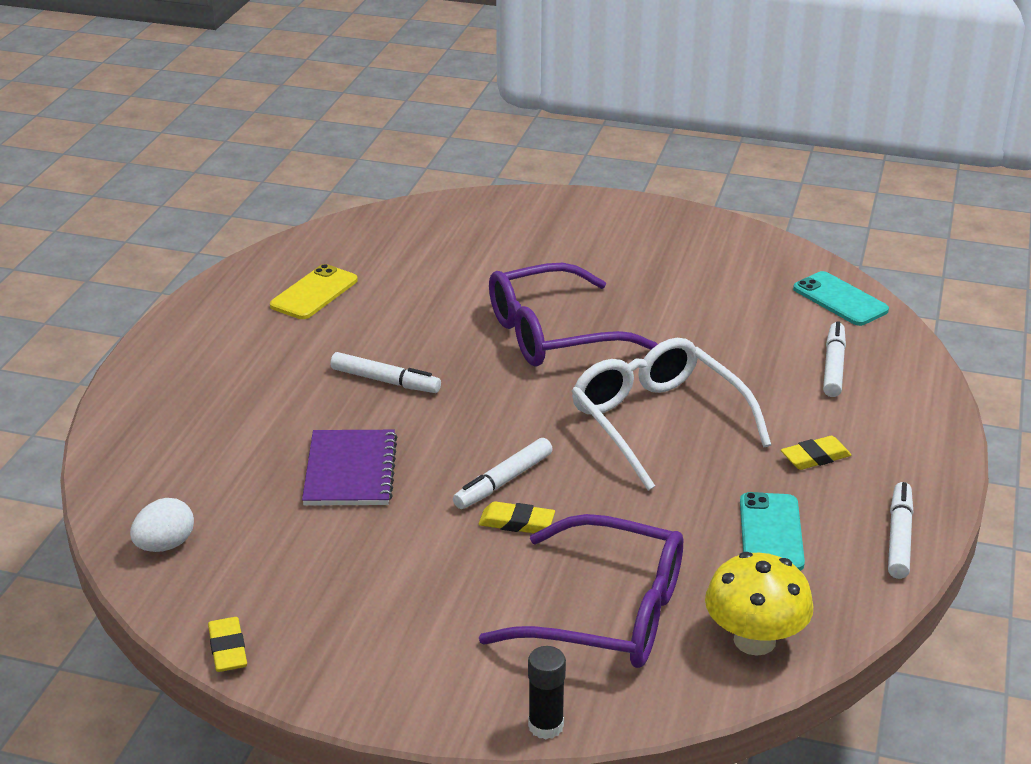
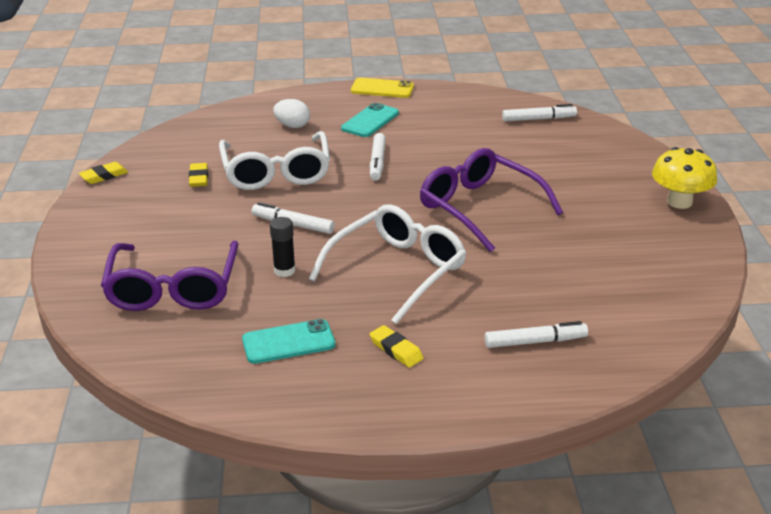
camera: 70 degrees right, 0 degrees up
(165, 545) = (183, 138): white egg -> white egg (292, 126)
(314, 293) = (459, 117): yellow phone -> yellow phone (382, 89)
(350, 471) = (276, 172): purple notebook -> white glasses
(516, 522) = (252, 238): yellow eraser -> yellow eraser (199, 178)
(545, 726) = (63, 286): black glue stick -> black glue stick (284, 270)
(754, 640) = (164, 353): yellow mushroom -> yellow mushroom (679, 202)
(840, 299) = (647, 331): turquoise phone -> turquoise phone (370, 121)
(899, 537) = (311, 407): white marker -> white marker (538, 119)

